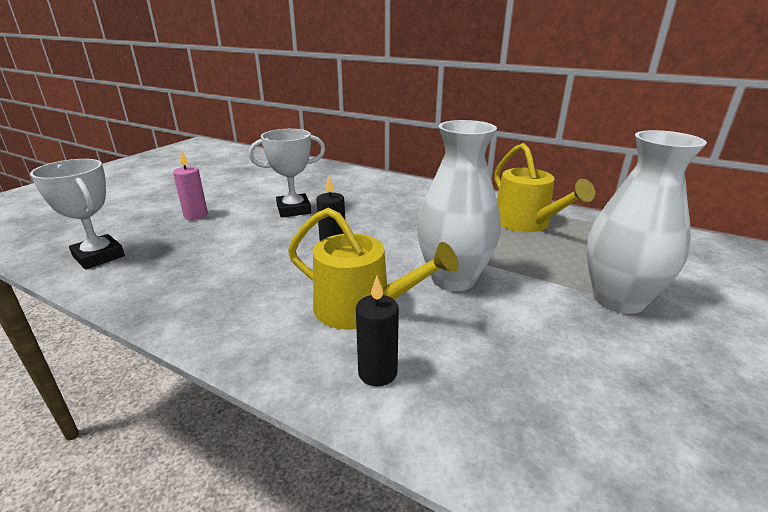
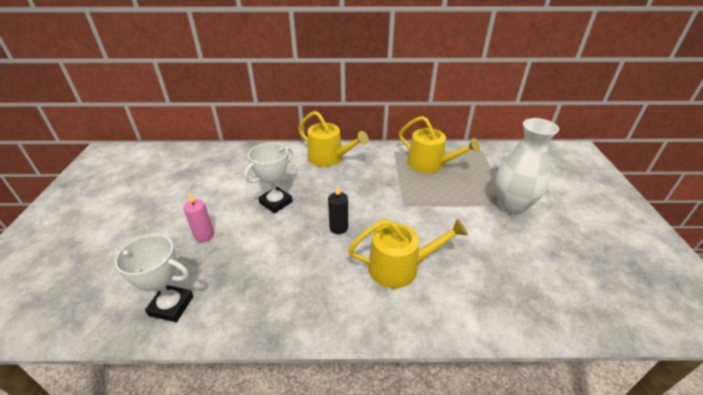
camera: 30 degrees left, 10 degrees up
(377, 372) = (447, 305): black candle -> none
(397, 189) = (329, 158): none -> yellow watering can
(453, 279) = (428, 224): white vase -> none

